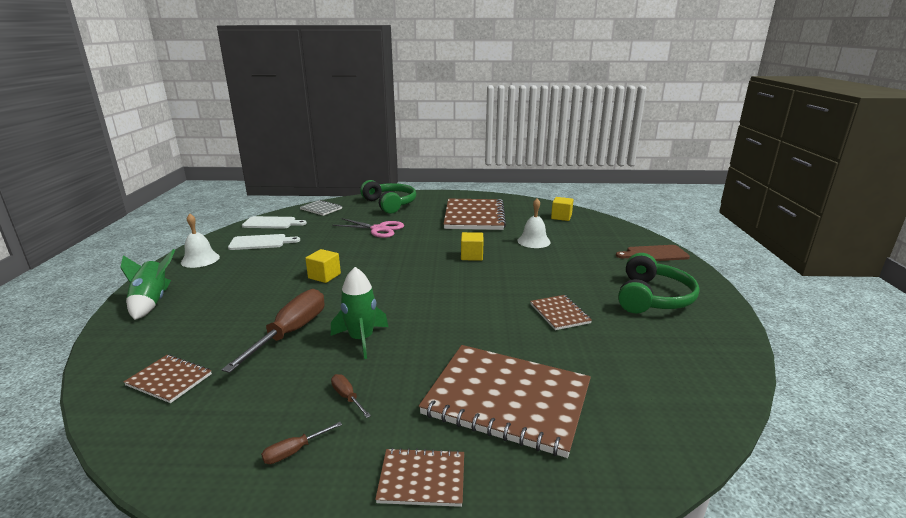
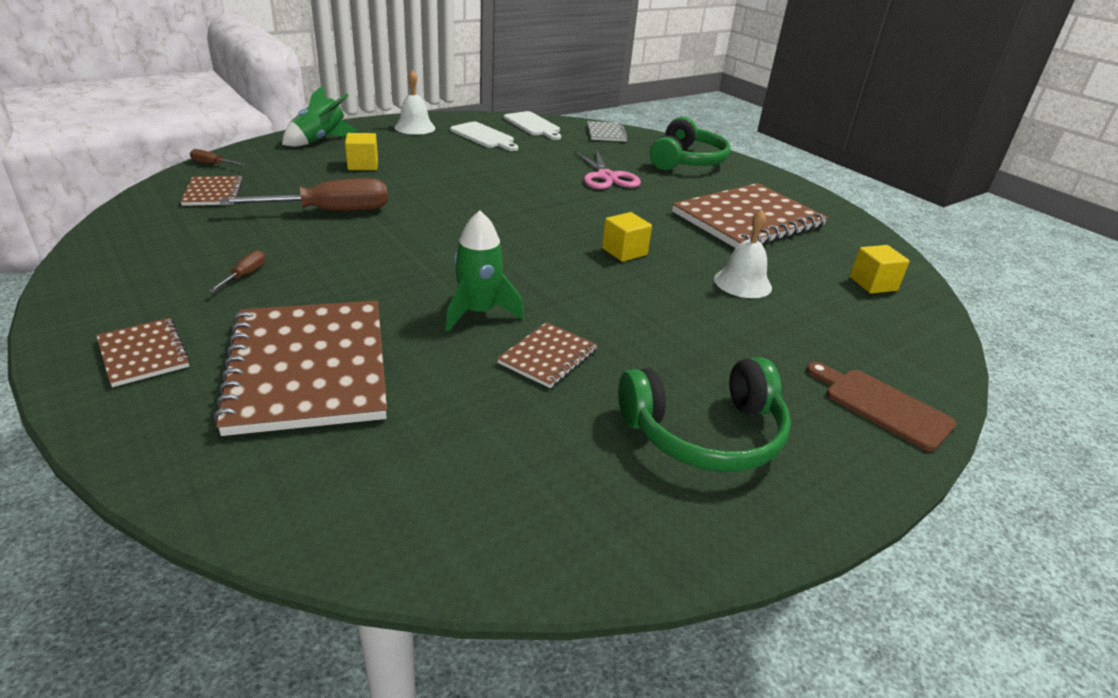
camera: 50 degrees right, 10 degrees up
(294, 451) = (150, 278): brown screwdriver -> brown screwdriver (212, 164)
(324, 276) = (455, 188): yellow cube -> yellow cube (363, 165)
(361, 339) = (351, 248): green rocket -> green rocket (478, 312)

